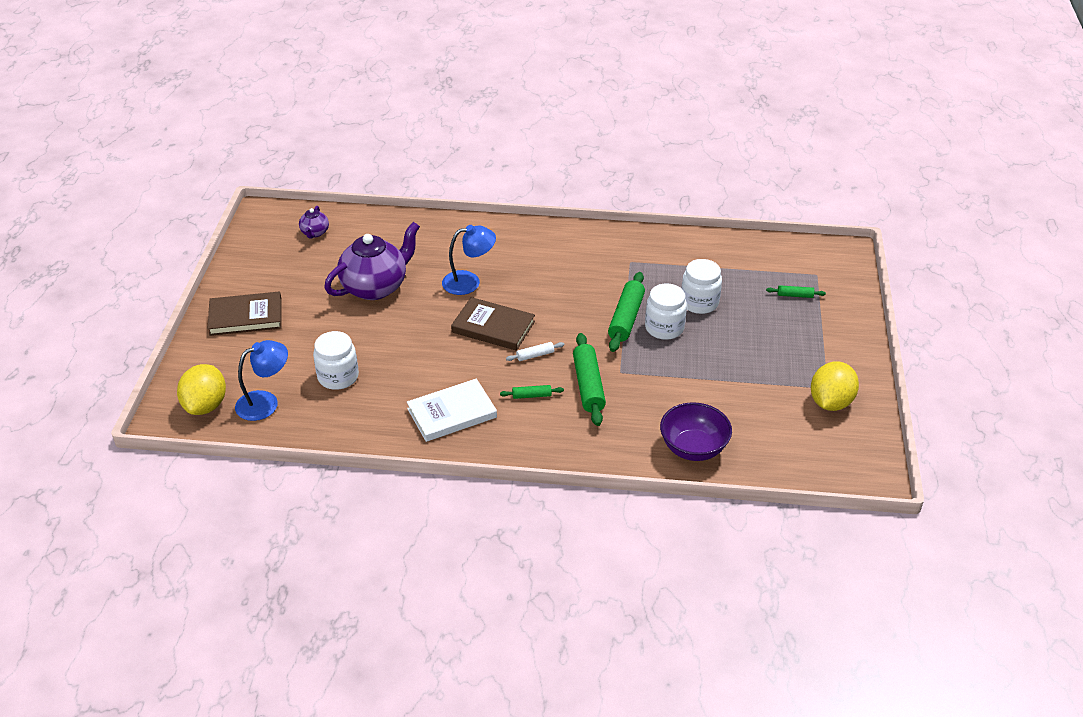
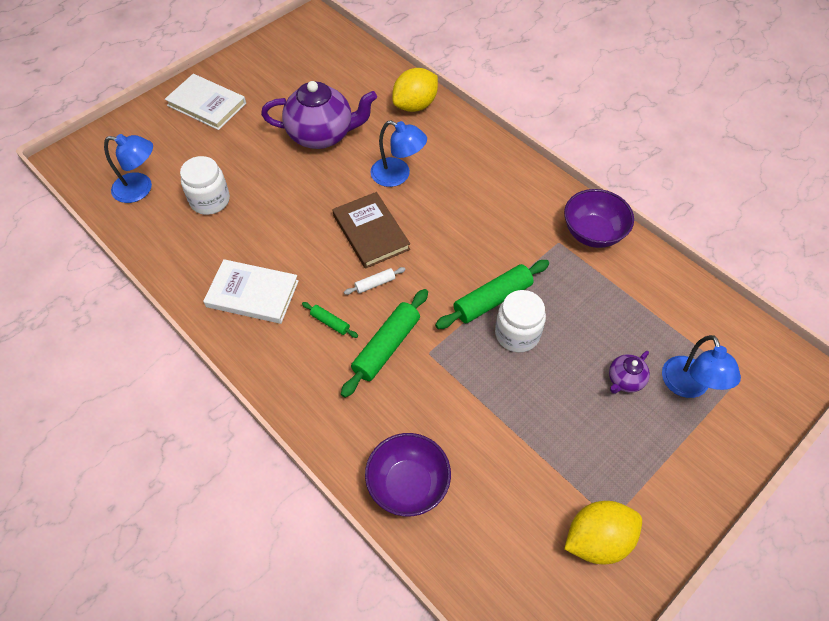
camera: 40 degrees right, 15 degrees up
(206, 405) = (102, 164): yellow lemon -> yellow lemon (415, 105)
(246, 316) = (207, 104): brown book -> white book
(315, 233) = (330, 58): purple teapot -> purple teapot (624, 380)
(535, 355) = (375, 284): white rolling pin -> white rolling pin turned 45 degrees counterclockwise
(646, 244) = (593, 233): none -> purple bowl
(699, 302) = (579, 329): white jar -> none
(795, 295) = (688, 386): green rolling pin -> blue lamp

